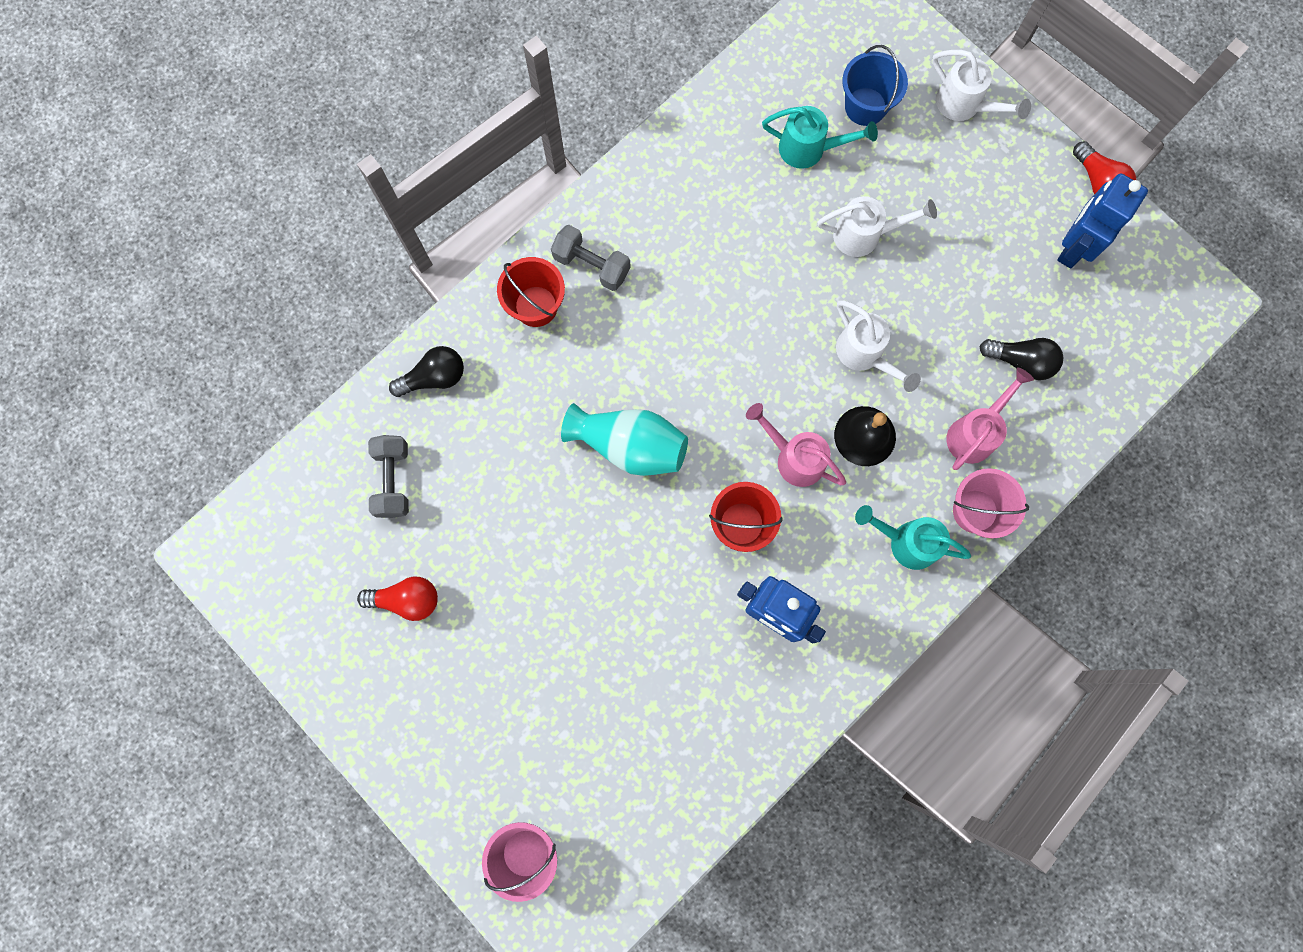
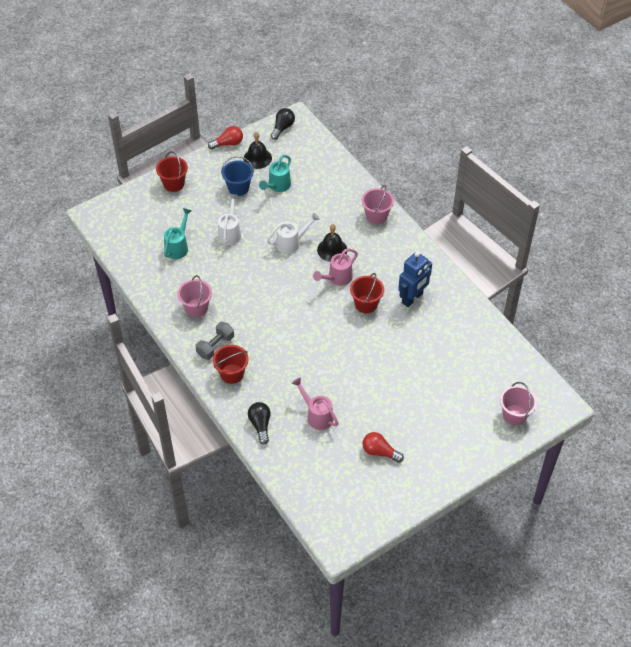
camera: 80 degrees left, 25 degrees down
(393, 480) = (313, 451): grey dumbbell -> none
(406, 600) = (380, 452): red light bulb -> red light bulb turned 75 degrees counterclockwise
(629, 445) = (317, 343): turquoise vase -> none
(672, 213) = (196, 308): none -> pink bucket
(865, 106) = (162, 221): blue bucket -> blue bucket (238, 188)
(906, 542) = (386, 243): turquoise watering can -> turquoise watering can (277, 186)
(964, 105) = (174, 184): white watering can -> red bucket
(975, 433) = (339, 209): pink watering can -> pink watering can (317, 415)
(1021, 361) = (308, 187): black light bulb -> black light bulb (282, 128)
(1074, 247) = (257, 158): blue robot -> black bell

